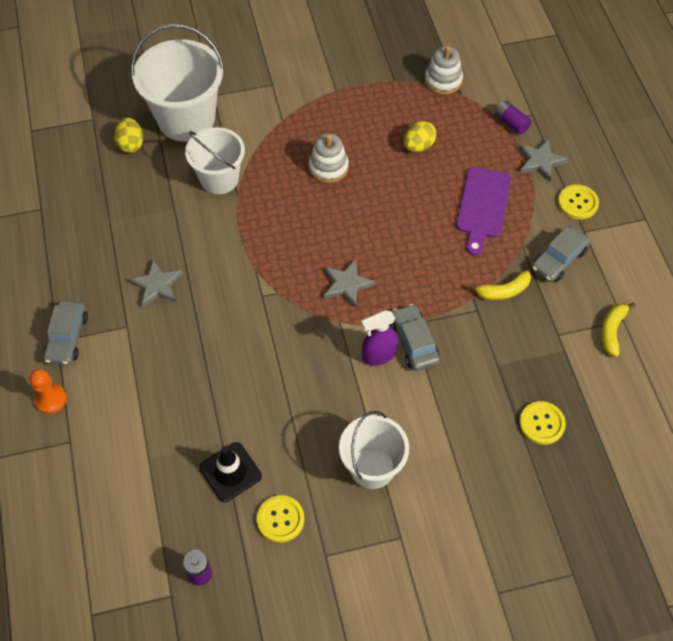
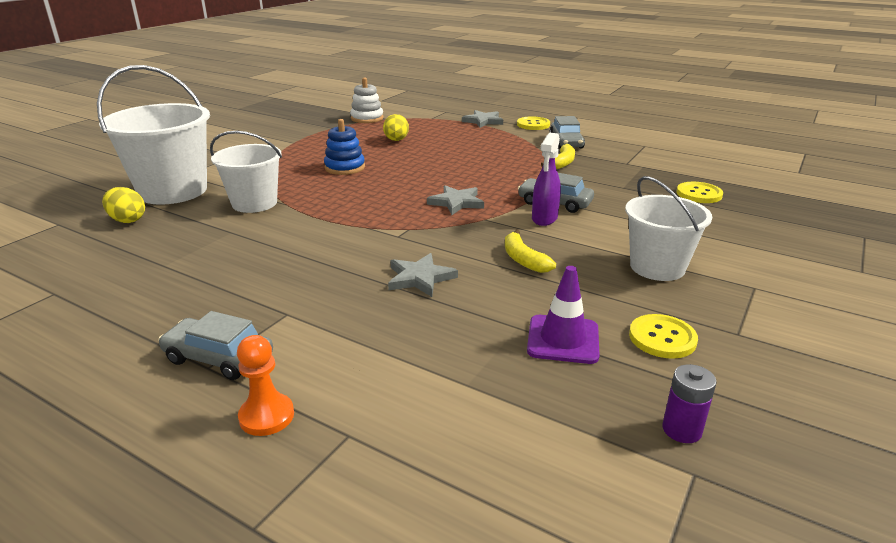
camera: 45 degrees left, 30 degrees down
(67, 337) = (219, 358): grey car -> grey car turned 150 degrees clockwise
(157, 285) = (282, 275): grey star -> grey star (420, 278)
(230, 472) = (563, 339): black traffic cone -> purple traffic cone
(328, 167) = (345, 167): white stacking toy -> blue stacking toy
(482, 206) = (482, 143): purple cutting board -> none
(511, 123) = (439, 117): purple battery -> none
(612, 331) = (648, 150): yellow banana -> yellow banana (523, 260)

